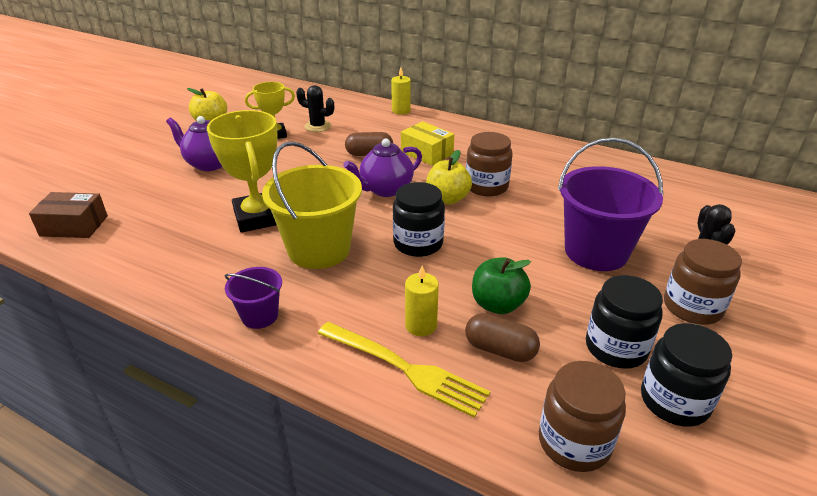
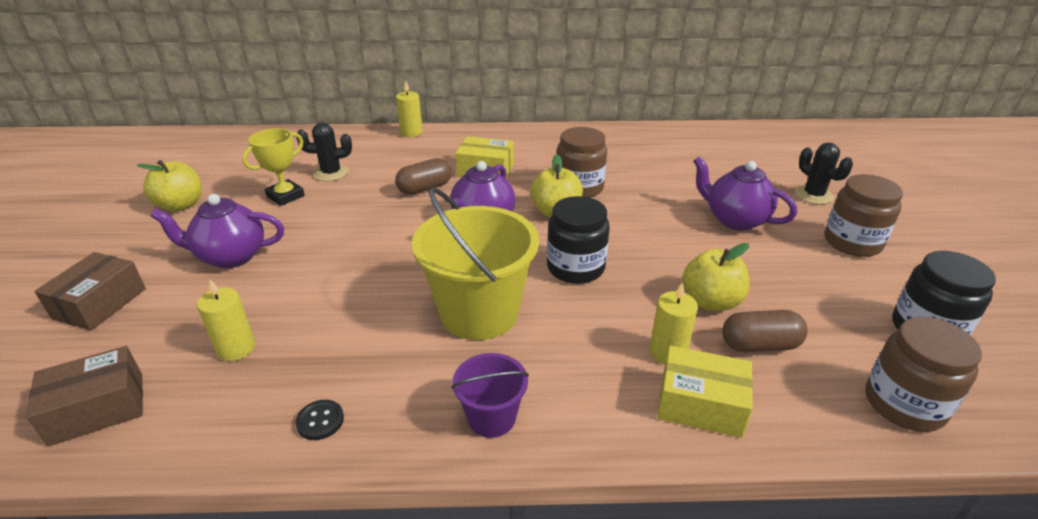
camera: 30 degrees left, 0 degrees up
(122, 170) = (100, 303): none -> brown box
(163, 219) = (236, 348): none -> yellow candle
(167, 277) = (320, 421): none -> black button
(258, 217) = (367, 301): yellow trophy -> none
(405, 368) = (700, 404): yellow fork -> yellow box
(497, 304) = (711, 301): green apple -> yellow apple
(596, 252) = (735, 220): purple bucket -> purple teapot
(616, 348) = (840, 302): black jar -> none

